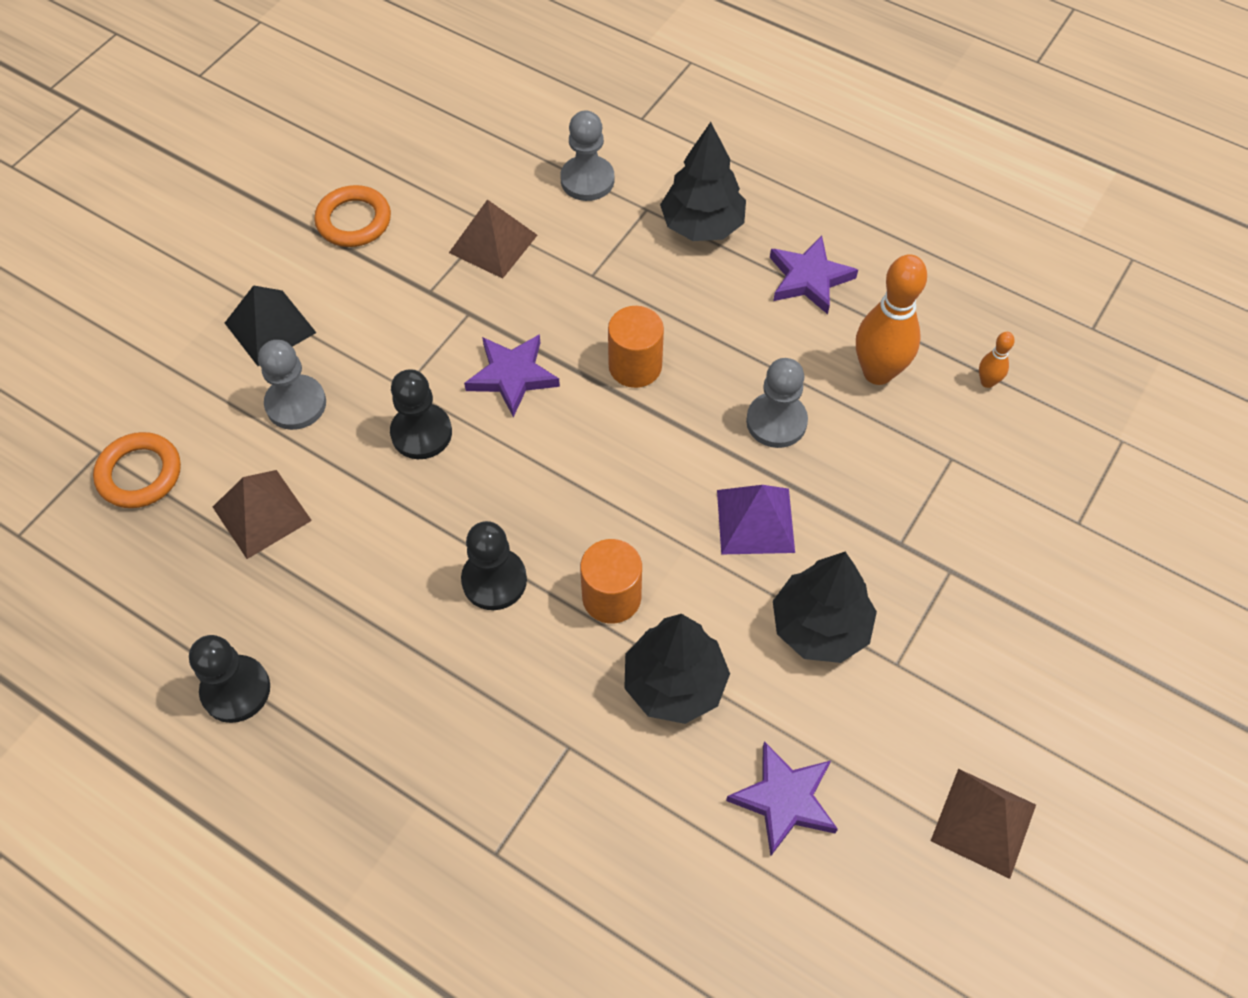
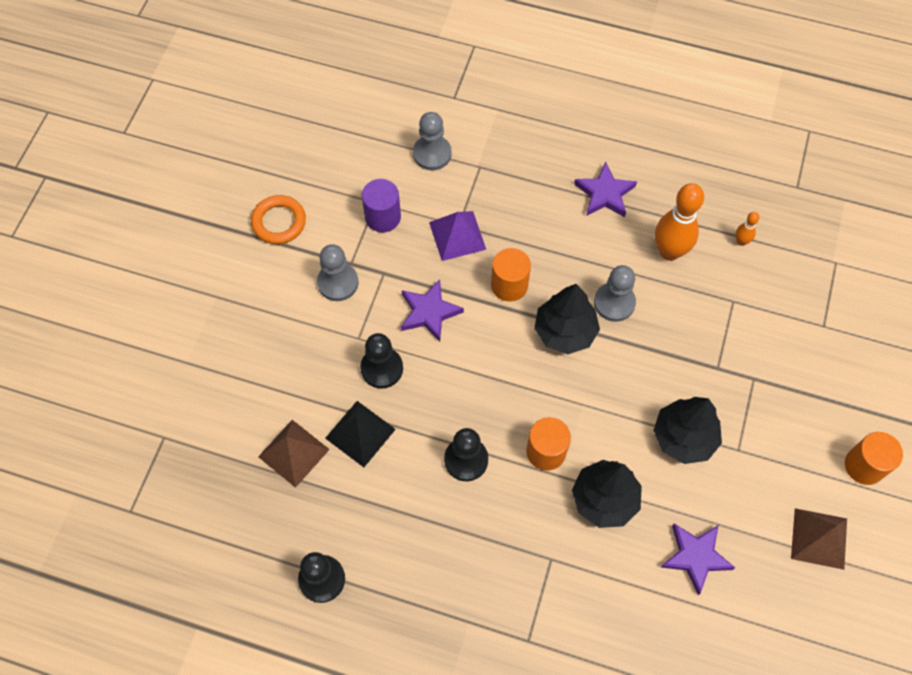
camera: 15 degrees left, 5 degrees up
(140, 474) = (198, 446): orange ring -> none
(270, 328) = (249, 316): black pyramid -> black pyramid (360, 433)
(296, 404) = (288, 368): grey pawn -> grey pawn (338, 282)
(493, 244) = (383, 217): brown pyramid -> purple cylinder
(702, 226) = (521, 171): black tree -> black tree (565, 332)
(755, 521) = (622, 375): purple pyramid -> purple pyramid (457, 235)
(1085, 734) = (864, 466): none -> orange cylinder

